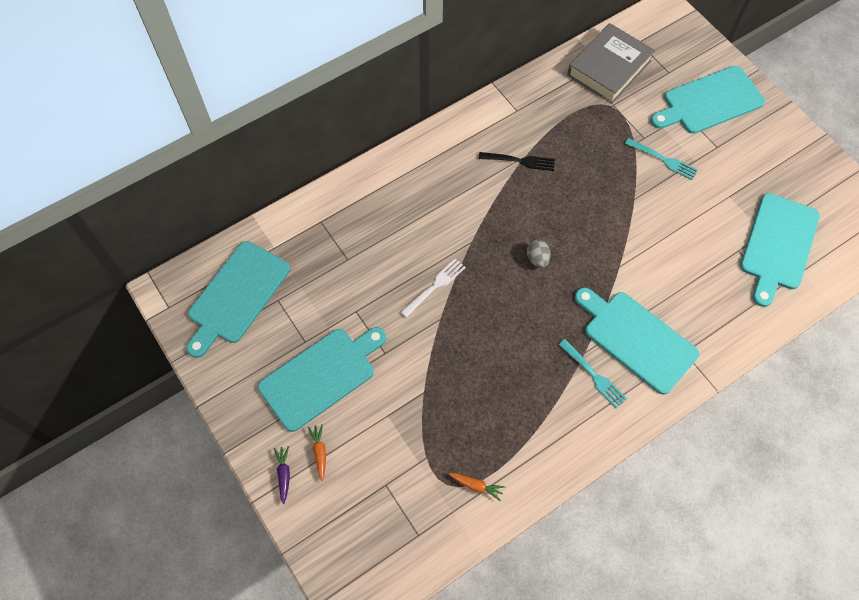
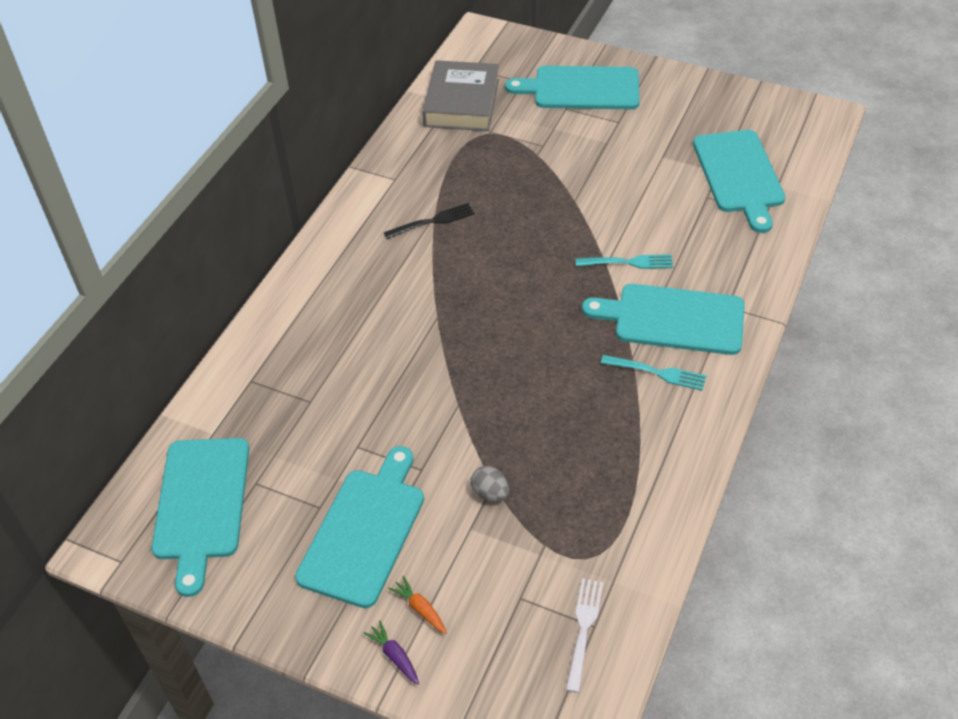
camera: 30 degrees left, 15 degrees down
(434, 287) = (429, 378): white fork -> white fork (583, 630)
(476, 486) = (619, 541): orange carrot -> none
(537, 259) = (518, 298): grey egg -> grey egg (490, 493)
(662, 159) = (575, 155): turquoise fork -> turquoise fork (627, 262)
(709, 101) = (581, 88): turquoise cutting board -> turquoise cutting board turned 60 degrees clockwise

